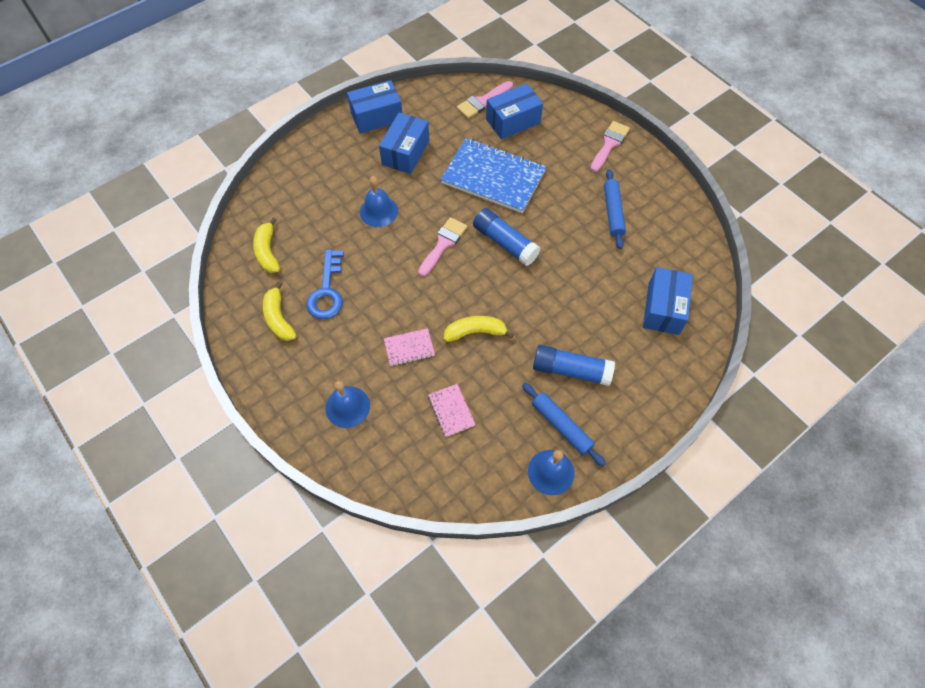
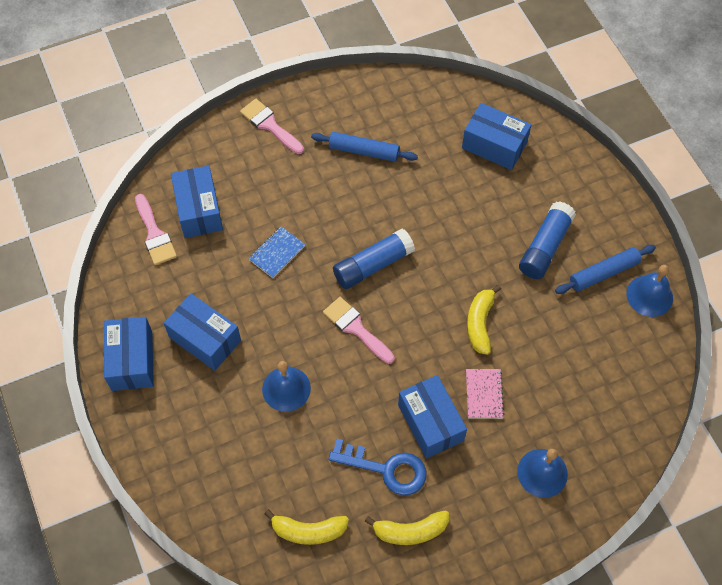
camera: 75 degrees left, 0 degrees up
(373, 313) = (430, 423): none -> blue box
(451, 410) = (567, 369): pink notebook -> none
(493, 177) = (277, 253): blue notebook -> blue notebook, size x0.45

